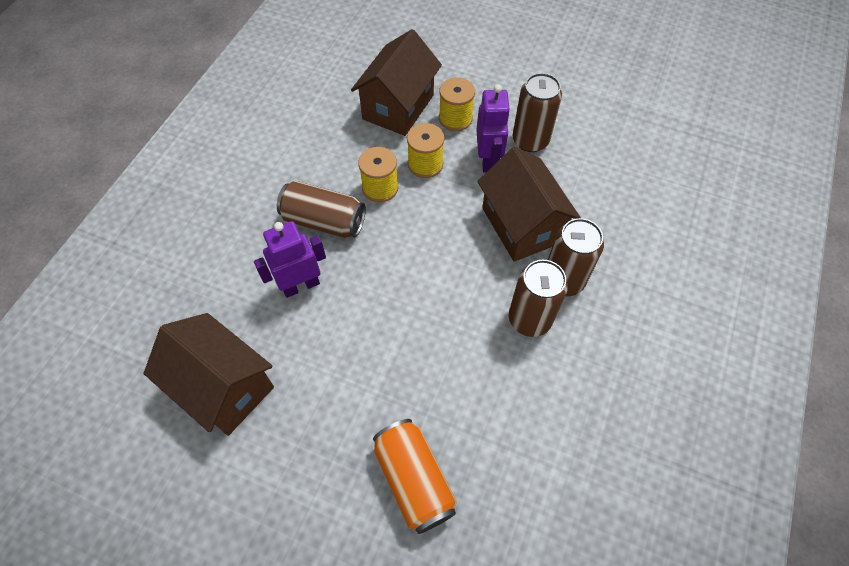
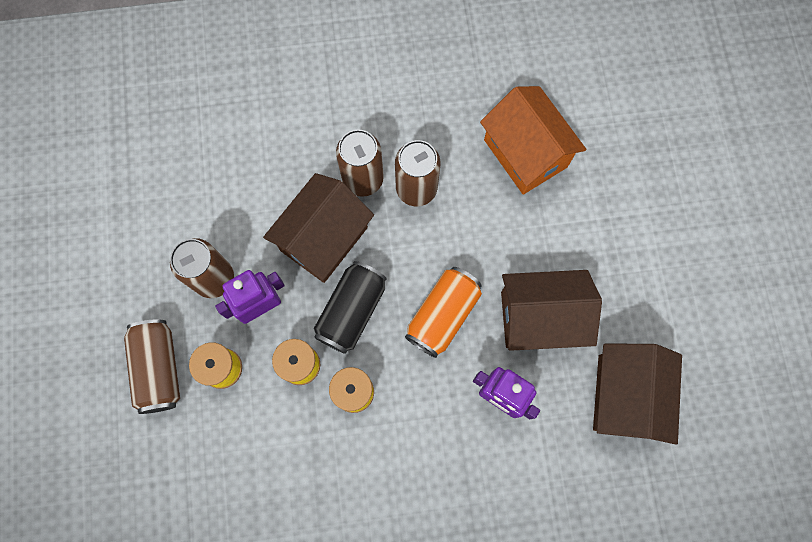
camera: 120 degrees left, 15 degrees up
(324, 221) = (422, 421): brown can -> brown can (159, 368)
(398, 107) = (236, 439): brown house -> brown house (539, 317)
(414, 480) = (596, 207): orange can -> orange can (442, 315)
(445, 216) = (351, 311): none -> black can
(514, 443) = (525, 153): none -> orange house

